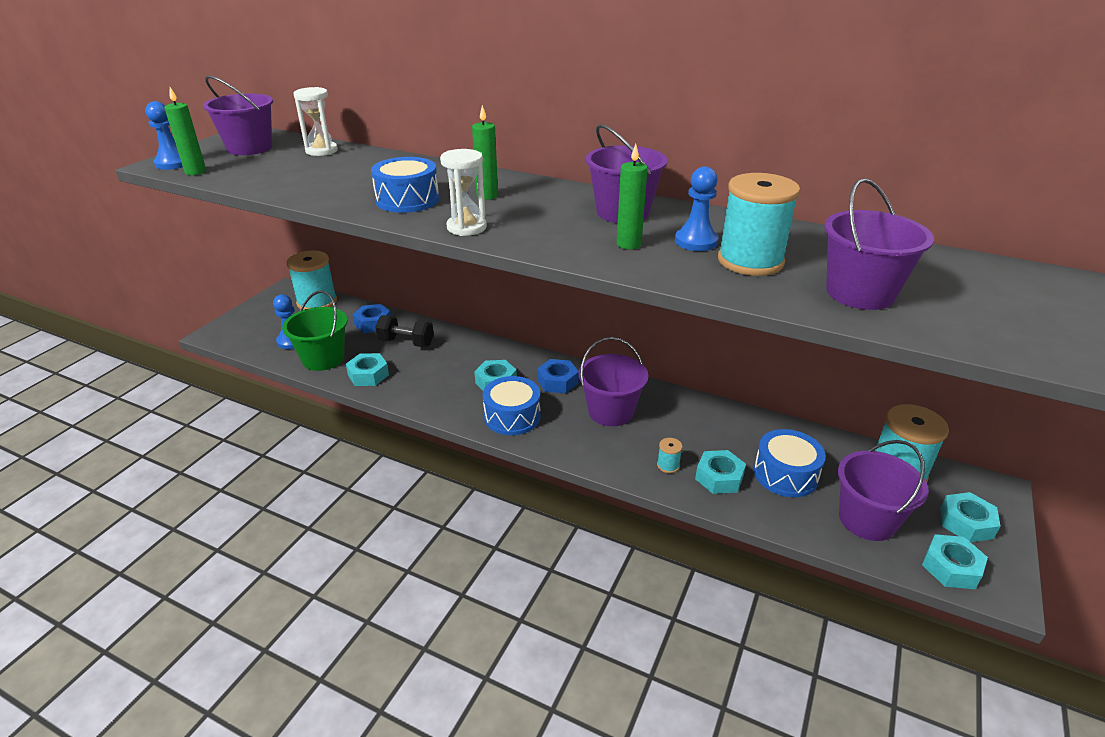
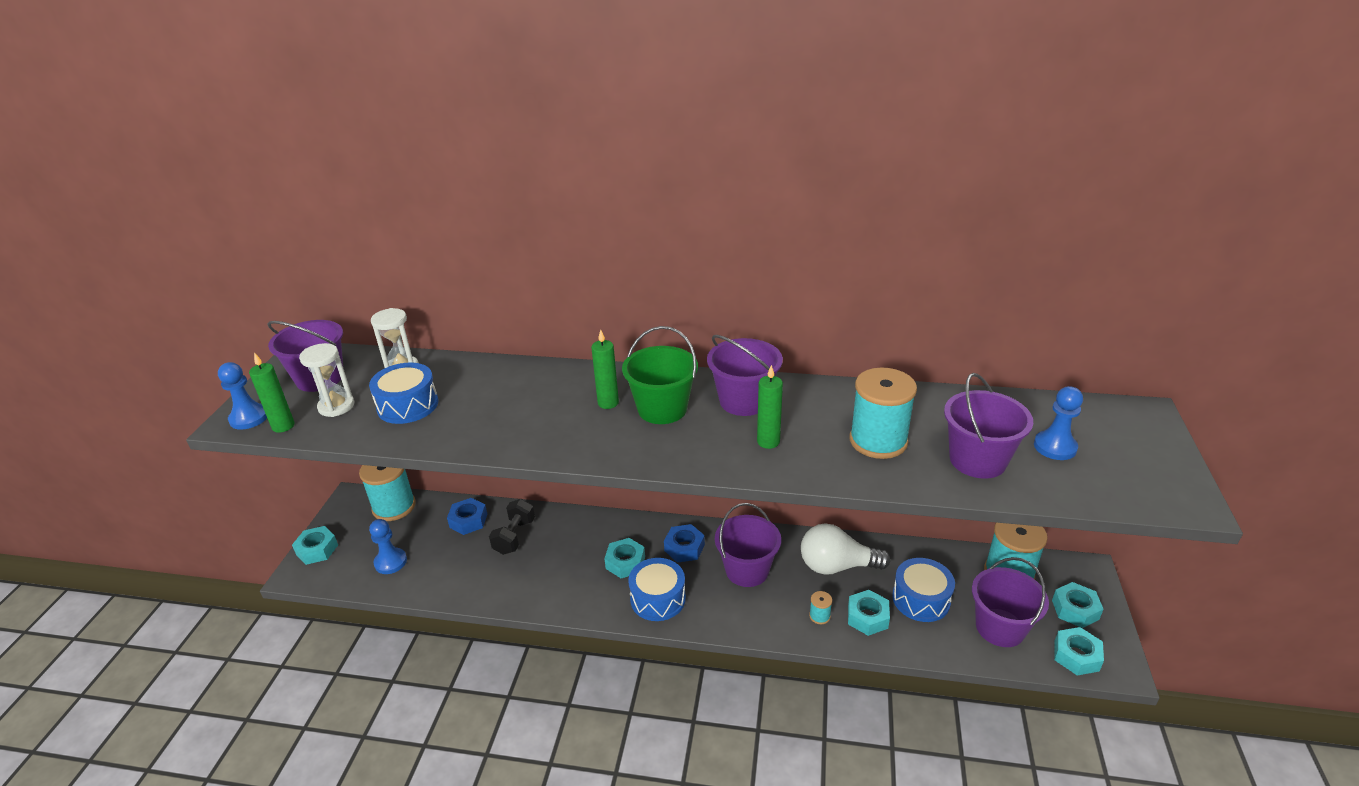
camera: 15 degrees left, 0 degrees up
(323, 359) = (435, 576): green bucket -> green bucket (662, 409)
(368, 375) = (493, 585): turquoise nut -> turquoise nut (317, 549)
(406, 342) = (514, 536): black dumbbell -> black dumbbell turned 75 degrees counterclockwise
(407, 200) = (534, 424): blue drum -> blue drum (408, 405)
(466, 227) = (612, 450): white hourglass -> white hourglass (336, 406)
(696, 241) = (823, 426): blue pawn -> blue pawn (1055, 447)
(705, 427) = (836, 566): none -> white light bulb

